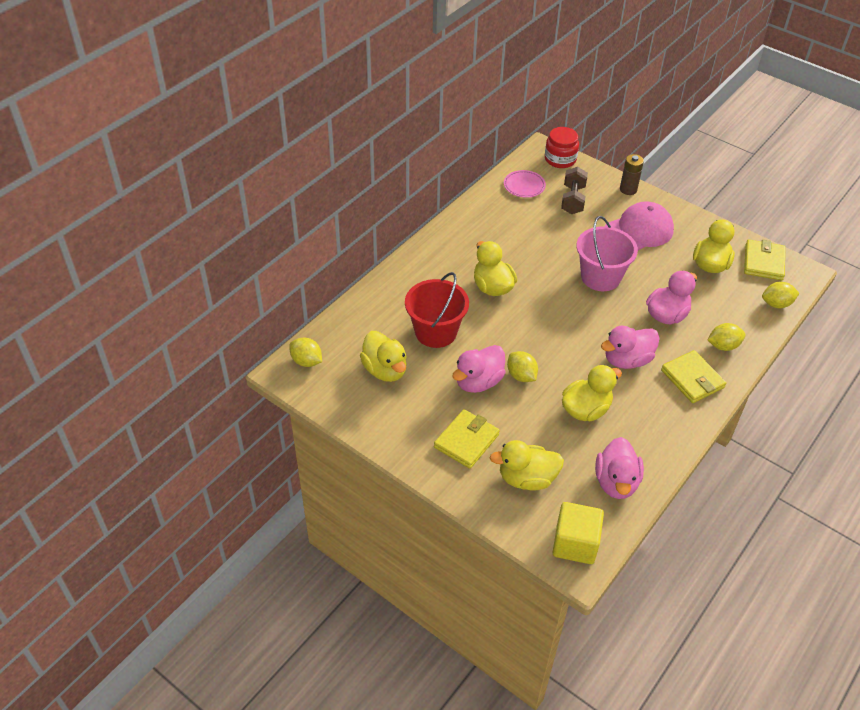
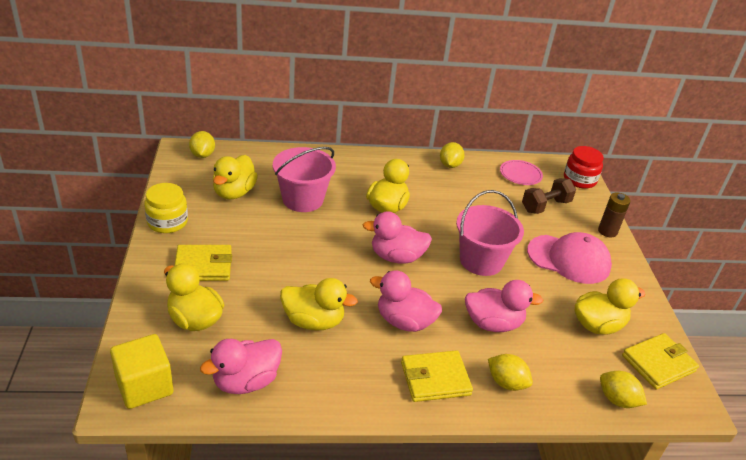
camera: 45 degrees right, 10 degrees down
(386, 435) = (167, 222): none -> yellow jar
(436, 332) = (303, 199): red bucket -> pink bucket
(478, 382) = (275, 244): pink duck -> pink duck (396, 257)
(521, 376) = (309, 265): yellow lemon -> yellow lemon (450, 165)
(692, 379) = (435, 379): yellow wallet -> yellow wallet turned 60 degrees clockwise

